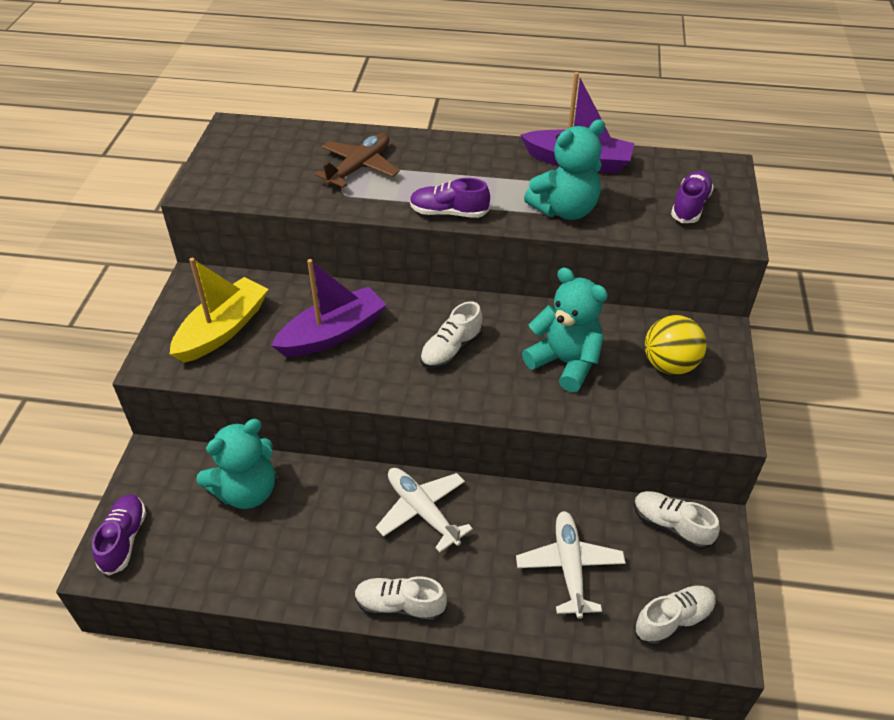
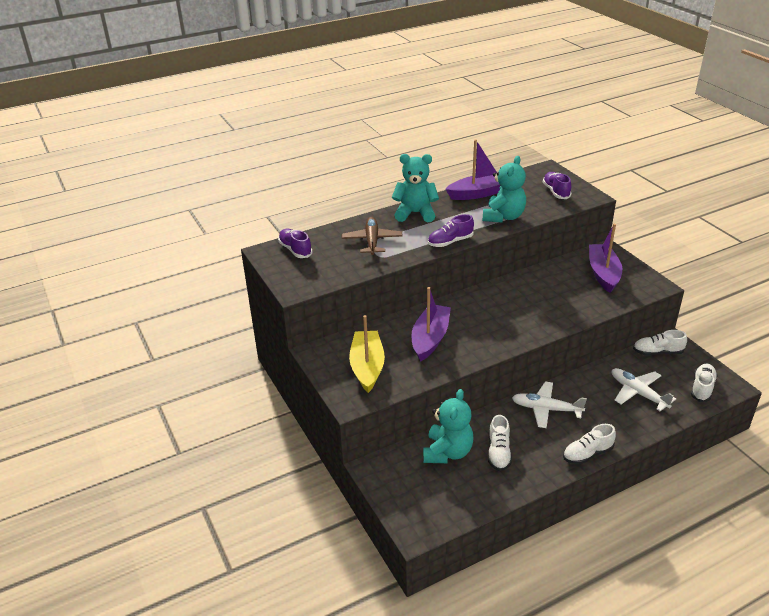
camera: 35 degrees left, 10 degrees down
(124, 540) = (411, 514): purple shoe -> purple shoe (295, 250)
(451, 350) = (499, 316): white shoe -> white shoe (498, 452)
(565, 363) = (558, 295): turquoise teddy bear -> turquoise teddy bear (415, 213)
(669, 365) = (603, 273): yellow ball -> purple boat

